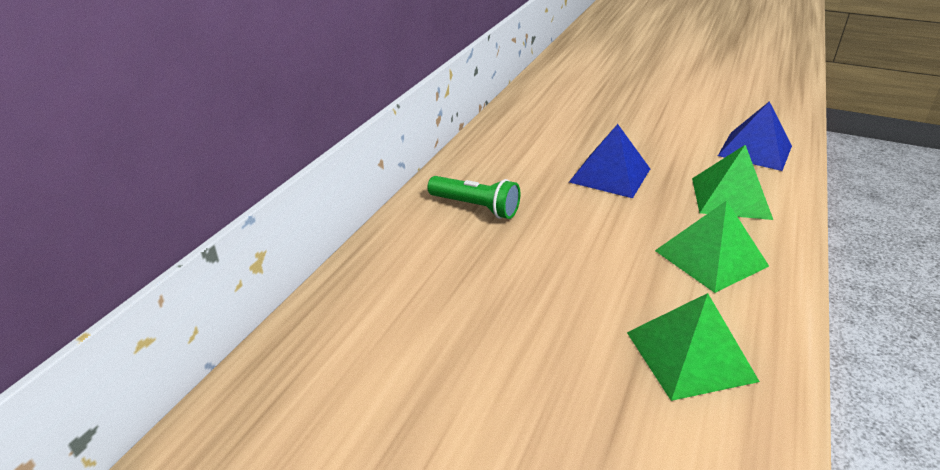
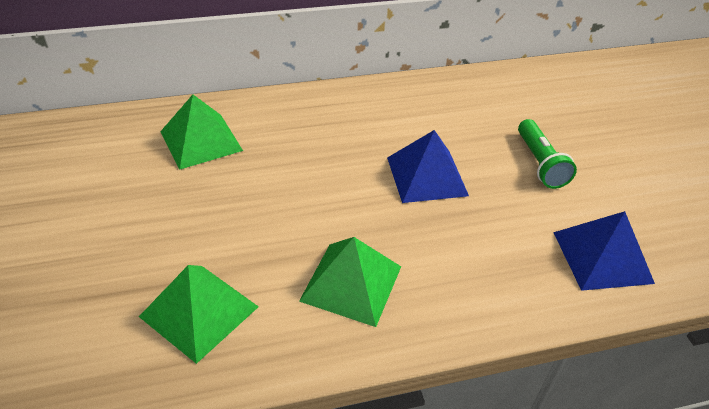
camera: 50 degrees right, 10 degrees up
(475, 207) = (295, 127): green flashlight -> green flashlight (540, 163)
(730, 198) = (475, 266): green pyramid -> green pyramid (201, 141)

